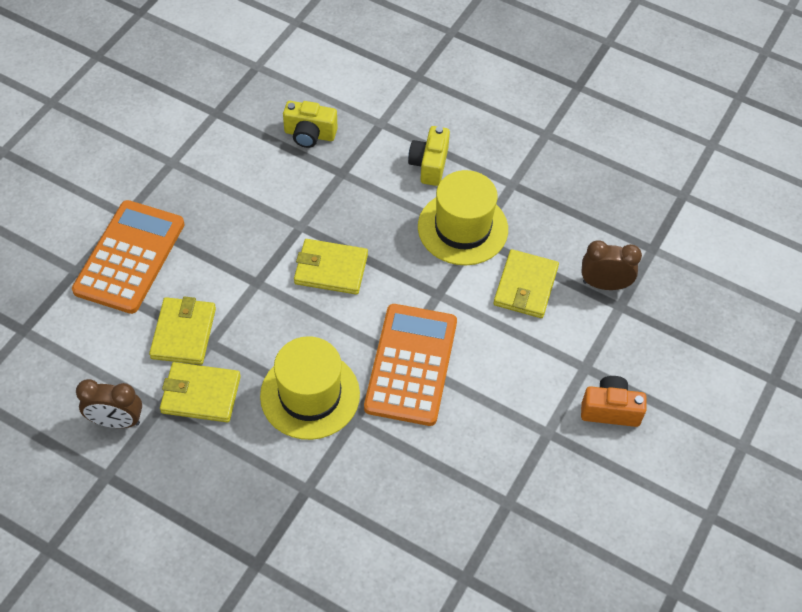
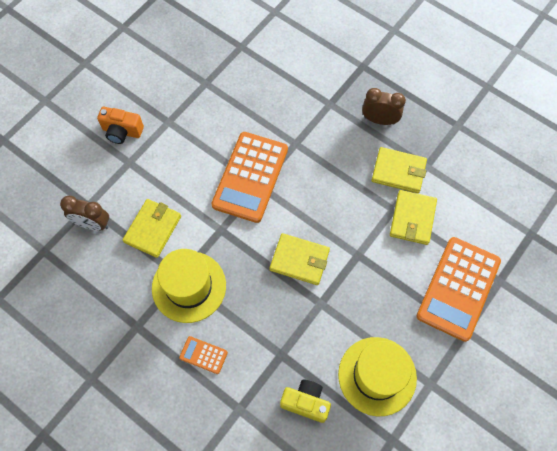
camera: 170 degrees left, 10 degrees up
(116, 421) = (455, 159): brown clock -> brown clock (379, 120)
(310, 395) = (323, 163): yellow hat -> yellow hat (377, 376)
(429, 165) = (203, 355): yellow camera -> orange calculator

